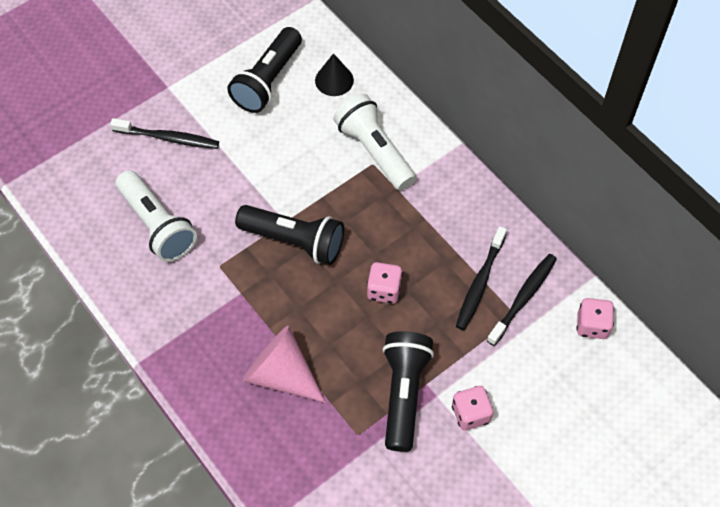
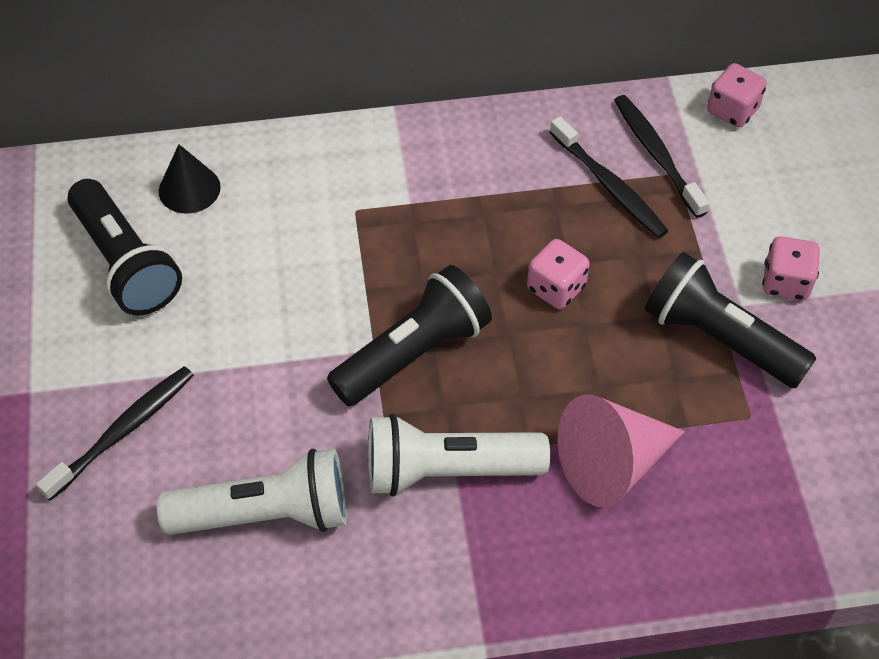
camera: 60 degrees left, 5 degrees down
(374, 151) = (338, 199): white flashlight -> white flashlight (448, 470)

